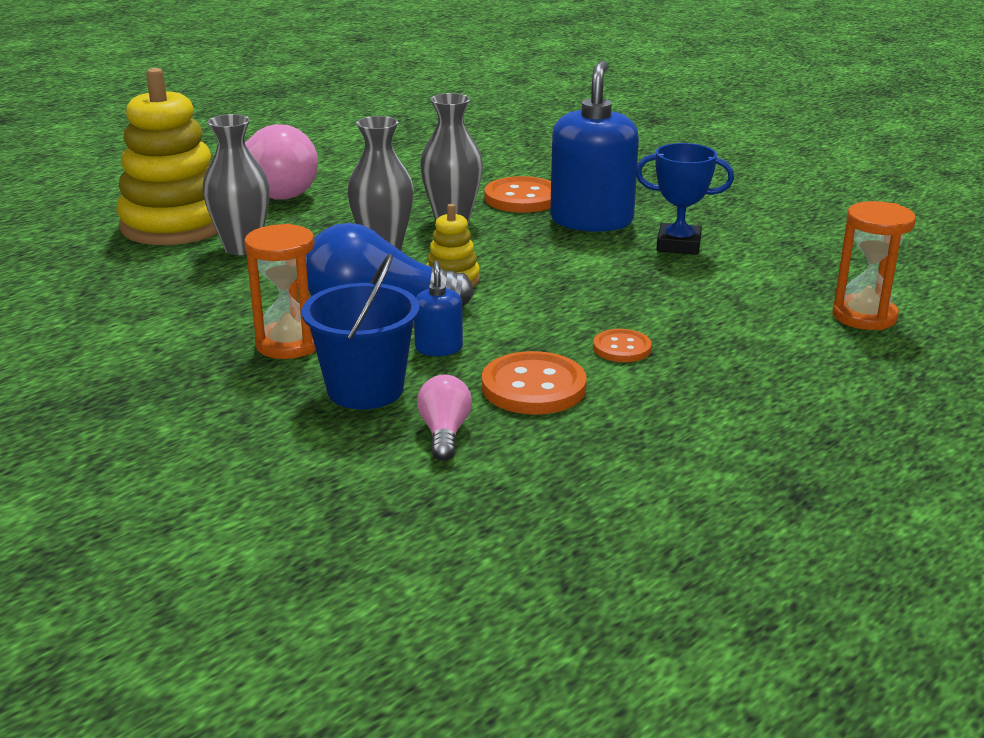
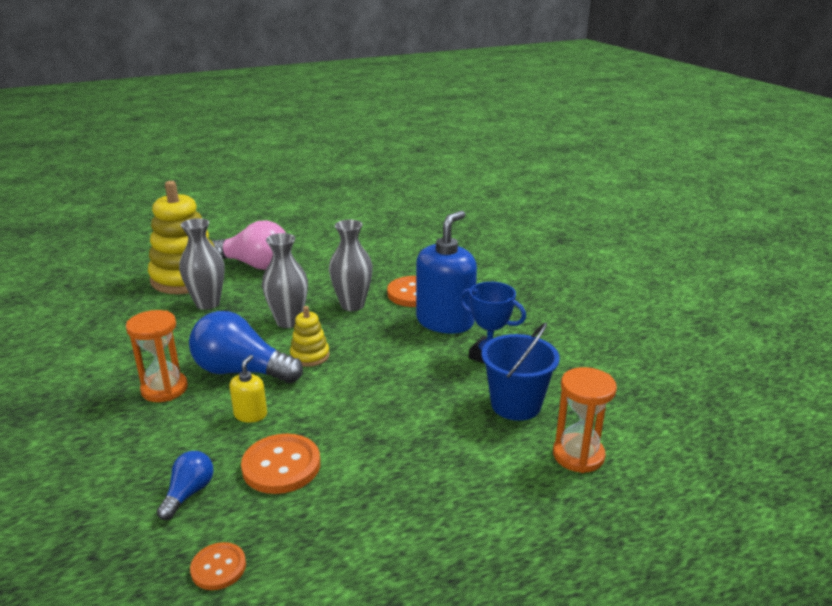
camera: 20 degrees right, 0 degrees up
(365, 390) = (174, 440): blue bucket -> blue bucket (516, 405)
(439, 348) = (250, 414): blue soap dispenser -> yellow soap dispenser
(444, 433) = (189, 493): pink light bulb -> blue light bulb
(622, 348) = (371, 444): orange button -> orange button (218, 567)

